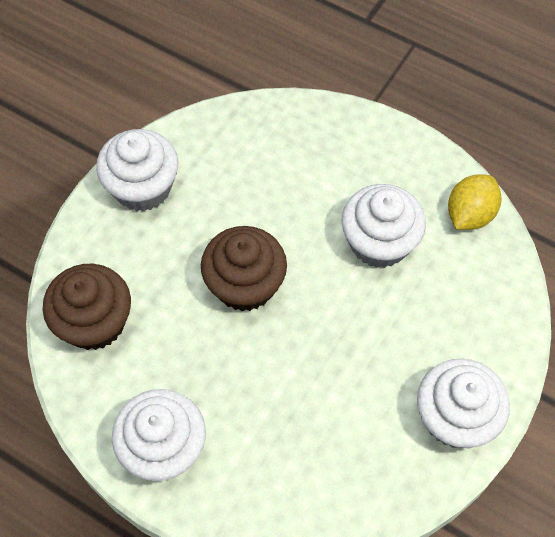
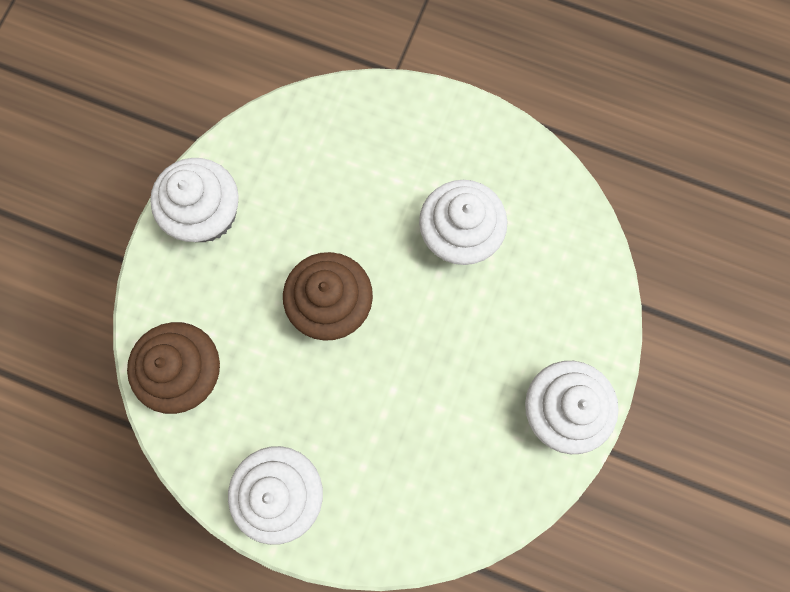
camera: 10 degrees left, 15 degrees up
(469, 214) = (545, 188): yellow lemon -> none

